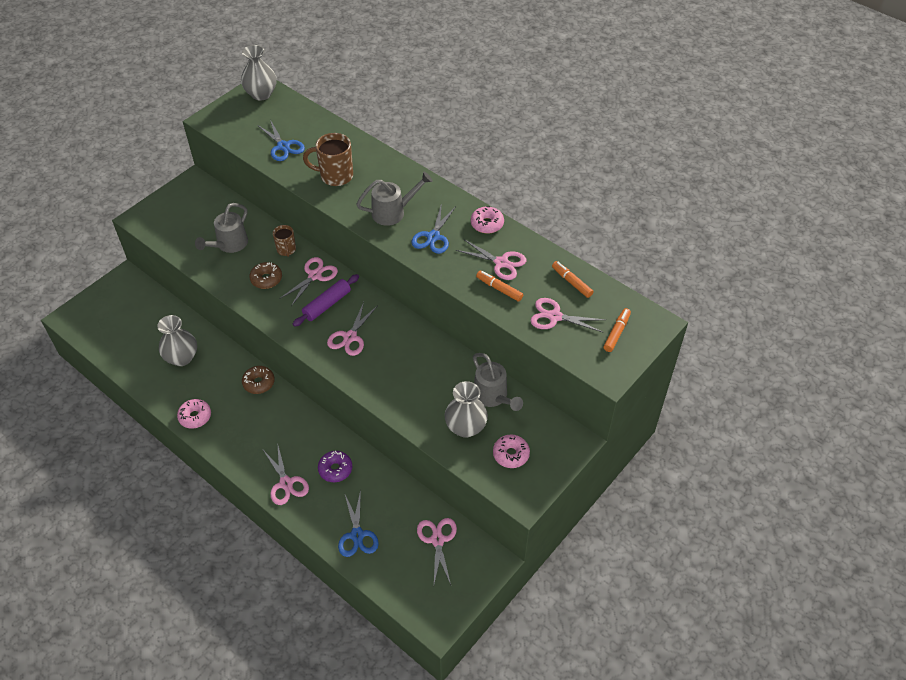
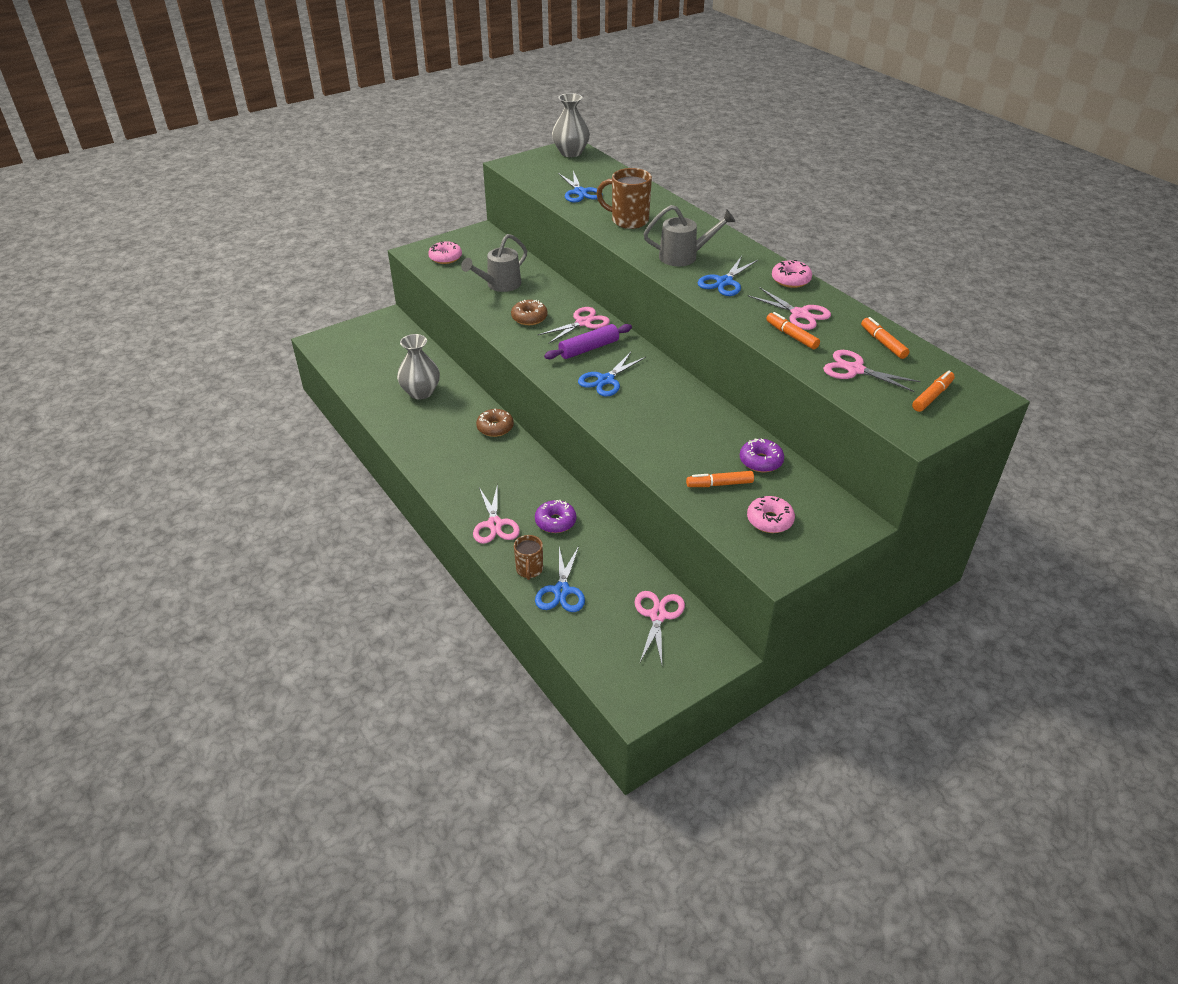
camera: 15 degrees right, 10 degrees down
(195, 417) = (416, 445): pink donut -> pink donut (445, 258)
(286, 250) = (559, 298): brown mug -> brown mug (529, 570)
(350, 337) = (606, 380): pink scissors -> blue scissors
(465, 427) = (719, 484): grey vase -> orange marker
(493, 397) = (760, 461): grey watering can -> purple donut

